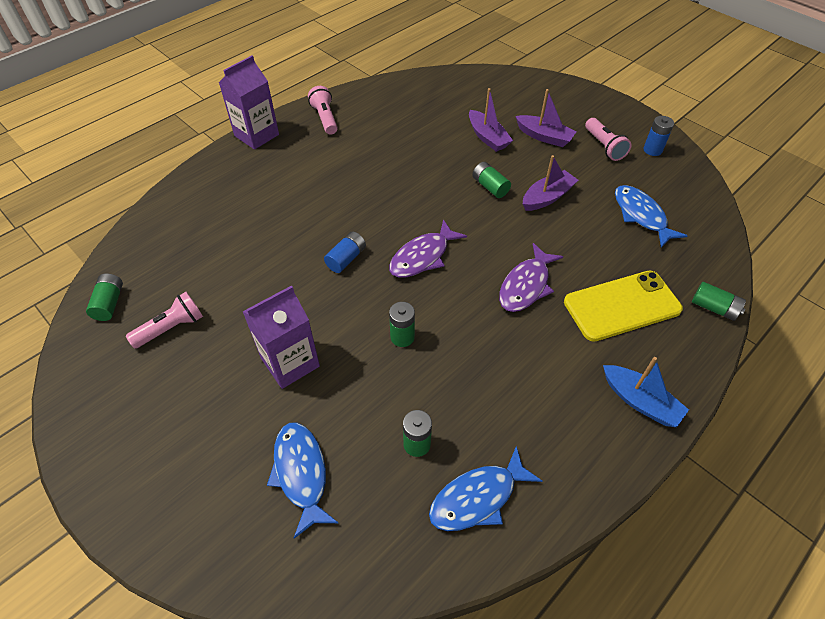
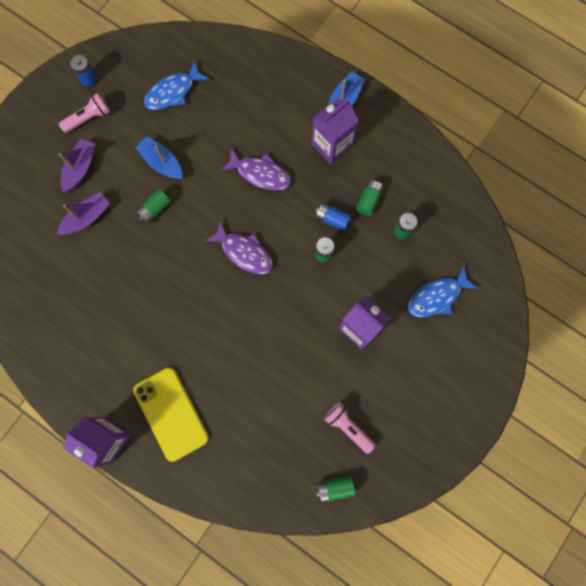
camera: 100 degrees left, 25 degrees up
(325, 118) = (74, 377): pink flashlight -> none
(346, 259) = (256, 311): blue battery -> blue battery (332, 219)
(478, 497) = (428, 191): blue fish -> none
(547, 197) = (162, 162): purple boat -> blue boat
(564, 373) = (332, 145): none -> purple carton
(622, 306) = (268, 109): yellow phone -> yellow phone (171, 413)
(714, 308) = (259, 50): green battery -> green battery (368, 200)

